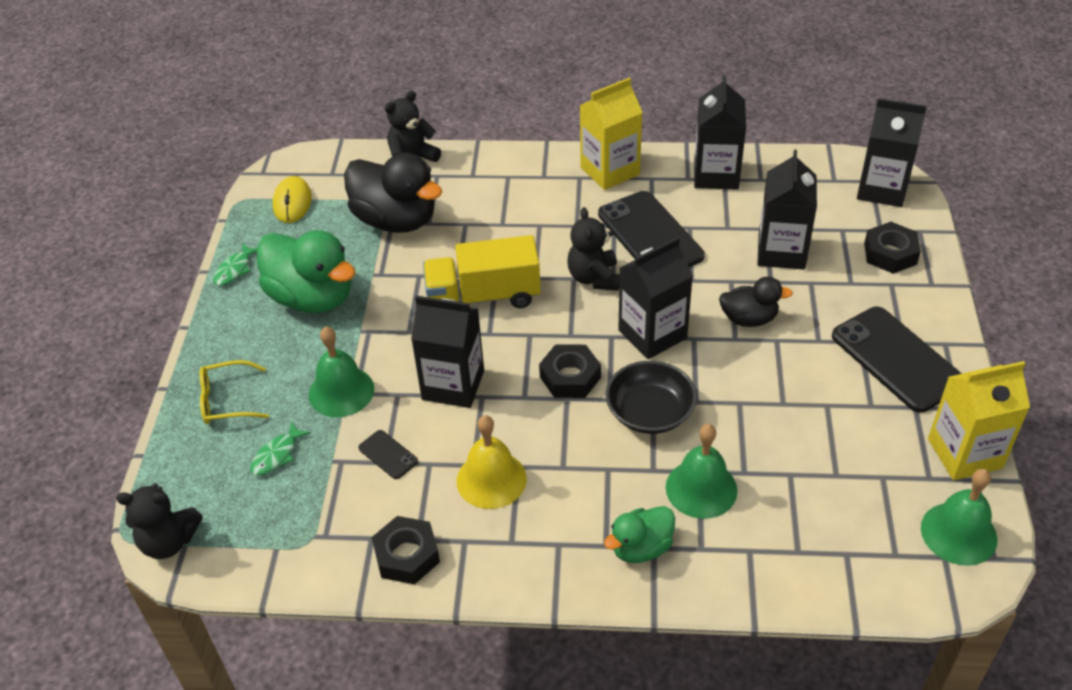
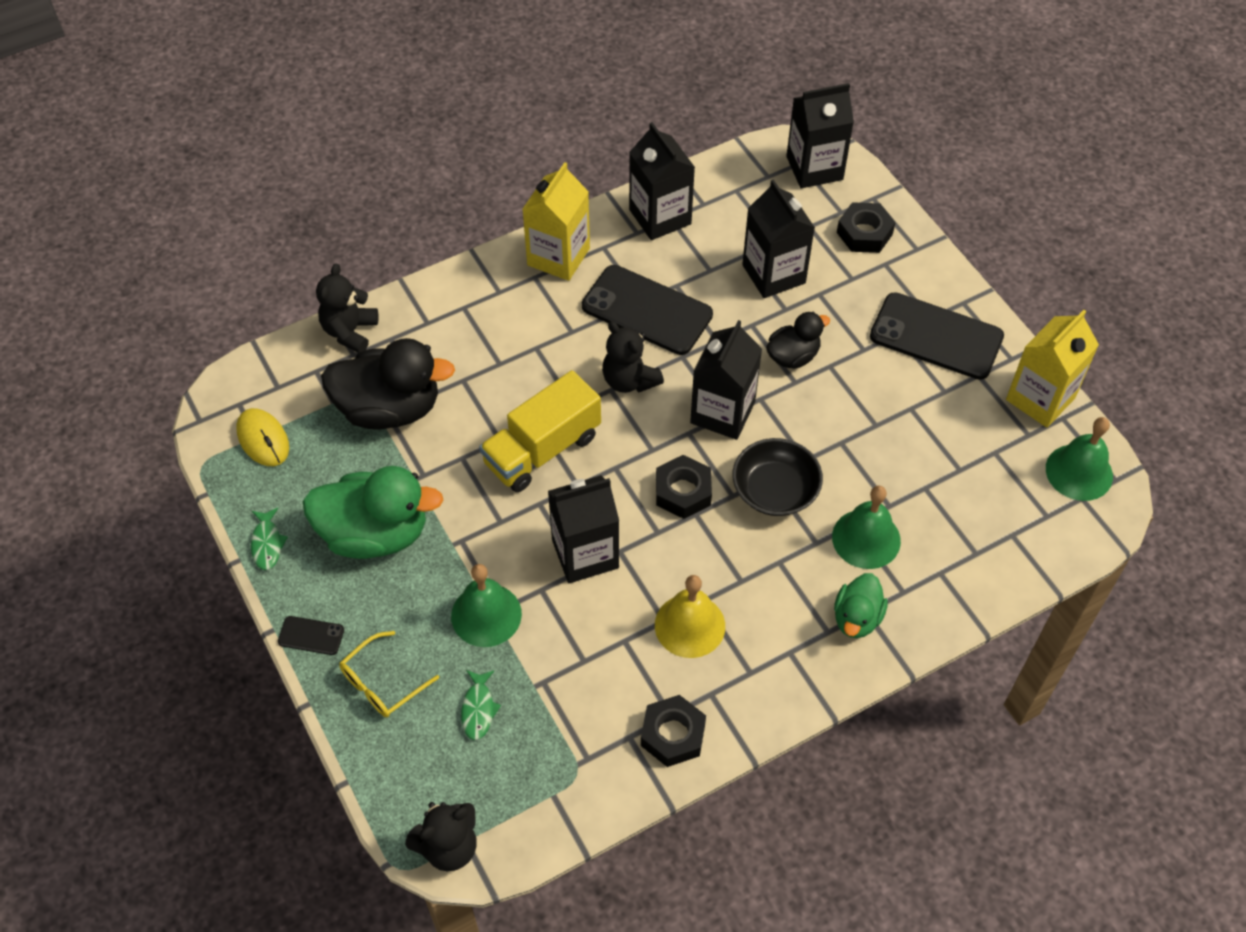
camera: 35 degrees left, 10 degrees up
(388, 455) = (581, 652): black phone -> black phone (311, 635)

